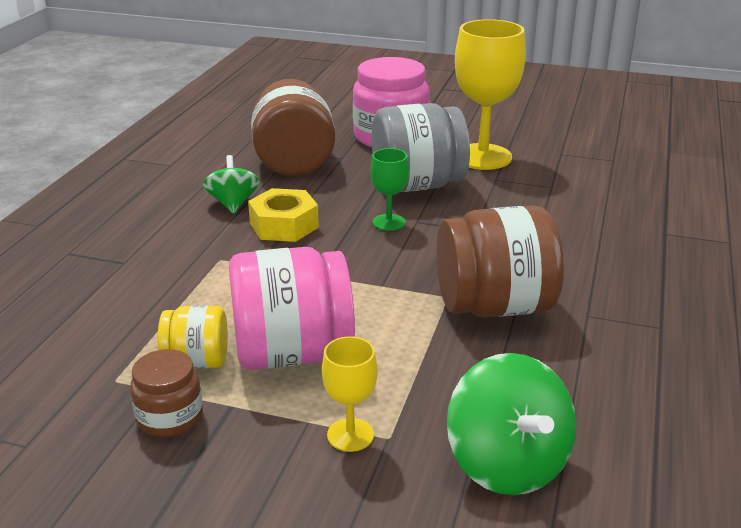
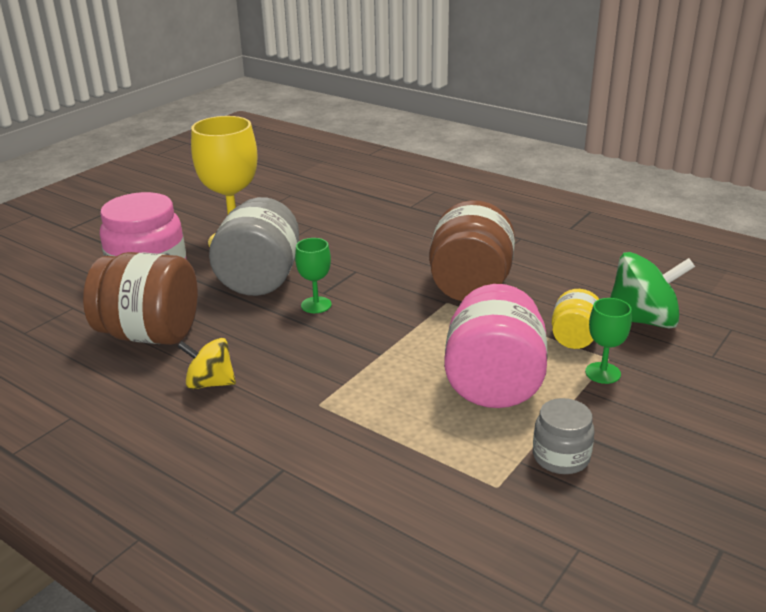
camera: 70 degrees left, 0 degrees up
(170, 417) = (561, 457): brown jar -> grey jar
(197, 361) = (486, 435): yellow jar -> yellow jar (574, 338)
(233, 204) = (210, 383): green spinning top -> yellow spinning top
(284, 225) = (280, 359): yellow nut -> none
(350, 435) = (603, 373): yellow goblet -> green goblet

